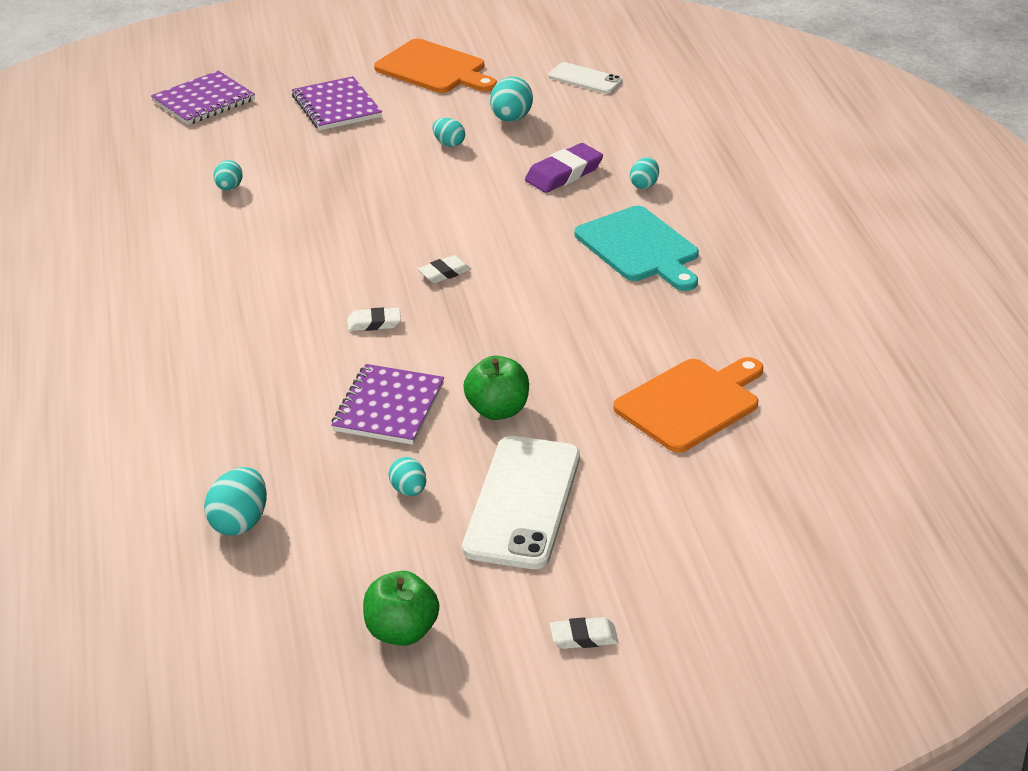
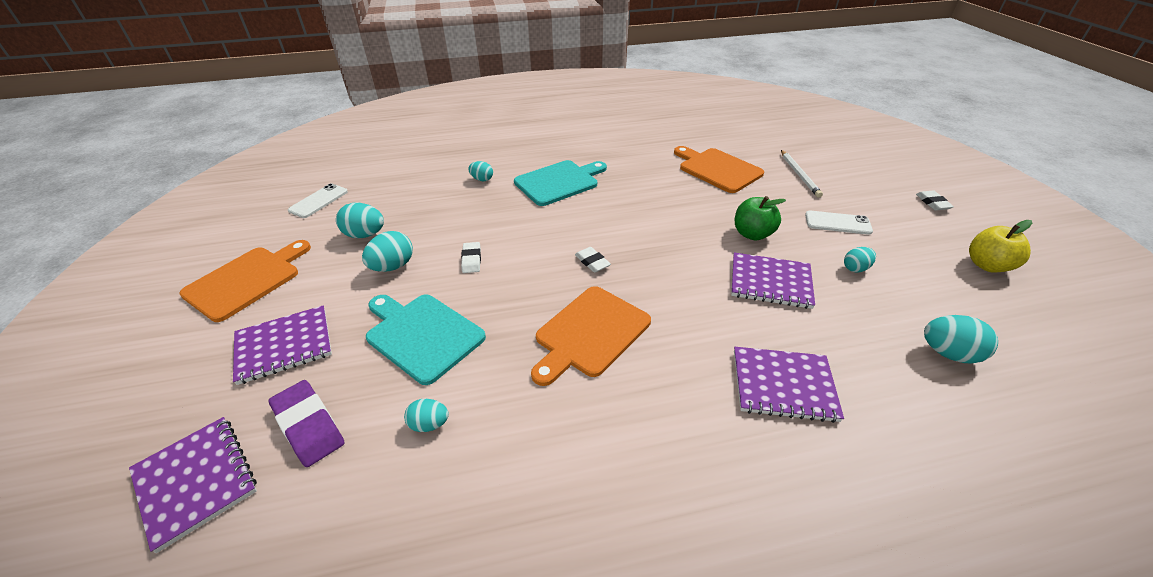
camera: 90 degrees left, 5 degrees up
(223, 386) = (783, 385): none -> purple notebook
(322, 269) = (590, 333): none -> orange cutting board
(338, 173) = (422, 334): none -> turquoise cutting board
(374, 323) = (666, 296): white eraser -> white eraser (471, 260)
(401, 632) = (987, 265): green apple -> yellow apple
(449, 144) = (393, 266): turquoise egg -> turquoise egg, size x1.59
(523, 502) = (837, 223): white phone -> white phone, size x0.54
(564, 174) = (459, 210): purple eraser -> purple eraser (309, 425)
(677, 495) = (799, 175): none -> white pencil

